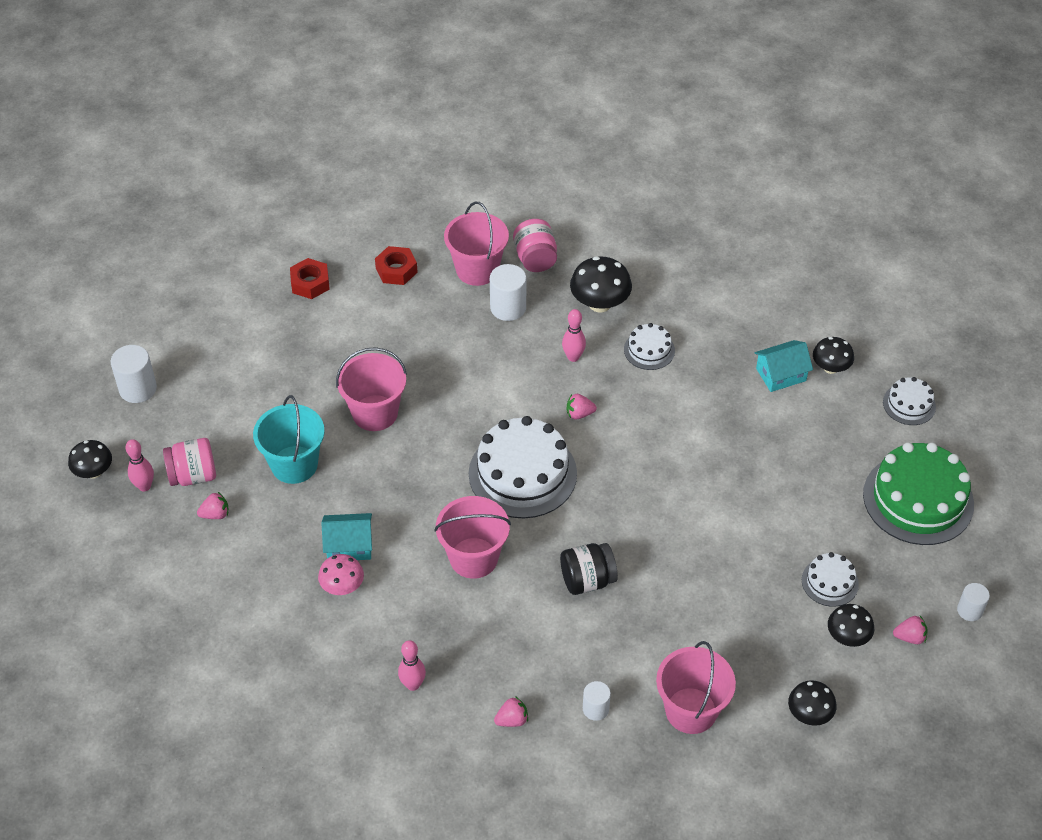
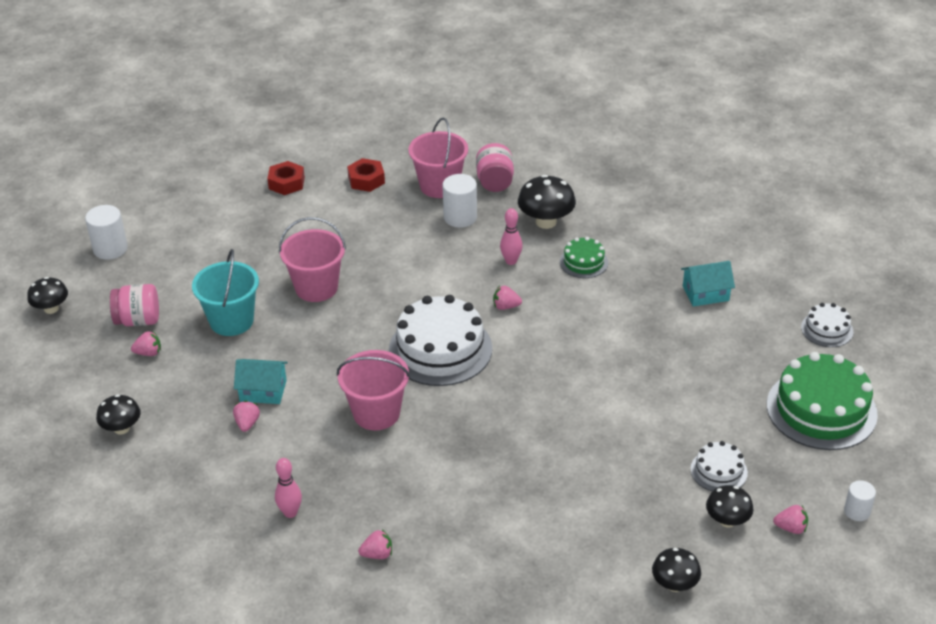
camera: 10 degrees right, 10 degrees down
(144, 486) = (92, 324): pink bowling pin -> none
(342, 586) = (247, 423): pink mushroom -> pink strawberry
(587, 580) = (480, 443): black jar -> none
(595, 709) = (461, 554): white cylinder -> none
(649, 350) = (583, 262): white cake -> green cake
(691, 710) = (555, 567): pink bucket -> none
(830, 368) = (755, 292): black mushroom -> black mushroom (121, 428)

